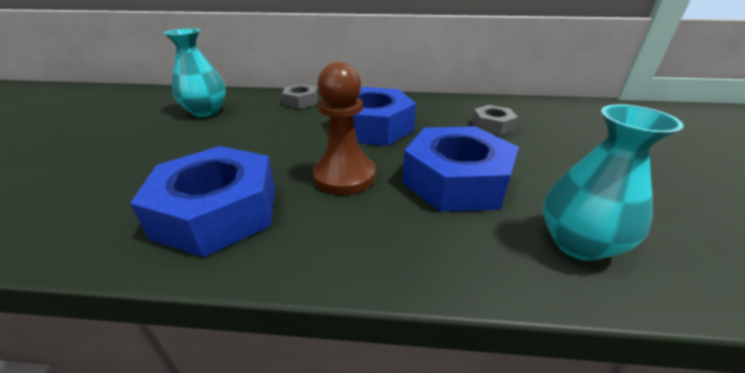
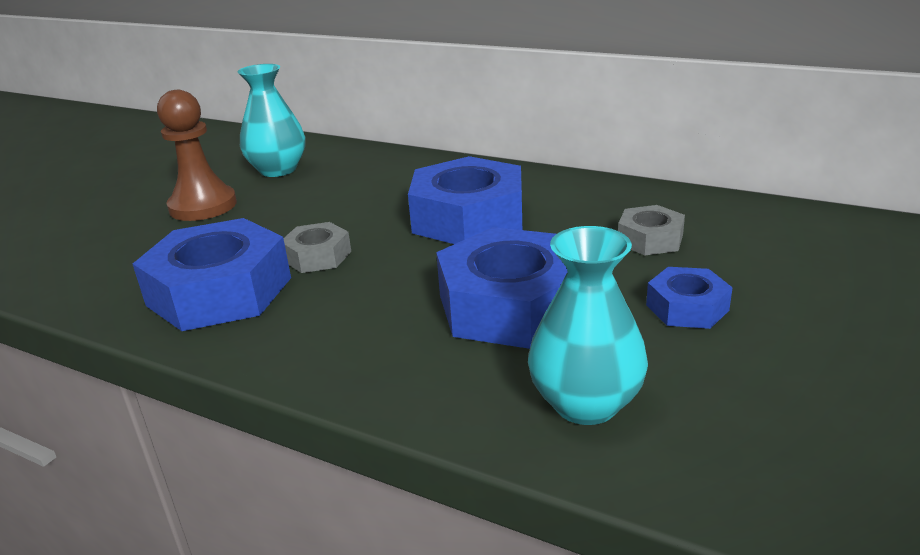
camera: 25 degrees right, 5 degrees down
(301, 101) = (404, 168): grey nut -> grey nut (317, 256)
(344, 176) = (377, 277): brown pawn -> brown pawn (203, 206)
(557, 163) = (687, 307): none -> blue nut

